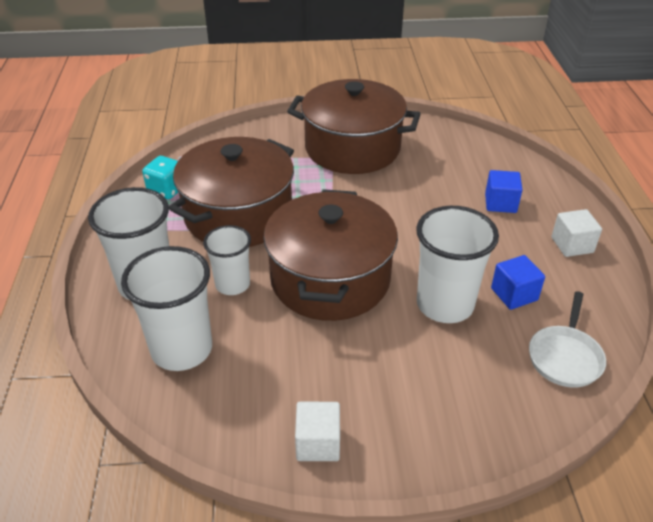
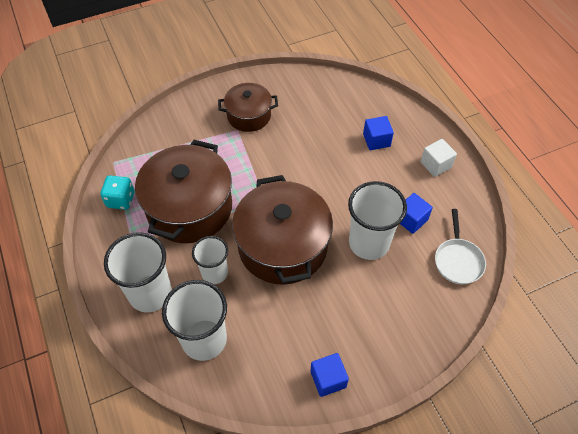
camera: 20 degrees left, 15 degrees up
(318, 443) = (328, 379): white cube -> blue cube
(352, 148) = (249, 116): brown pot -> brown pot, size x0.57

